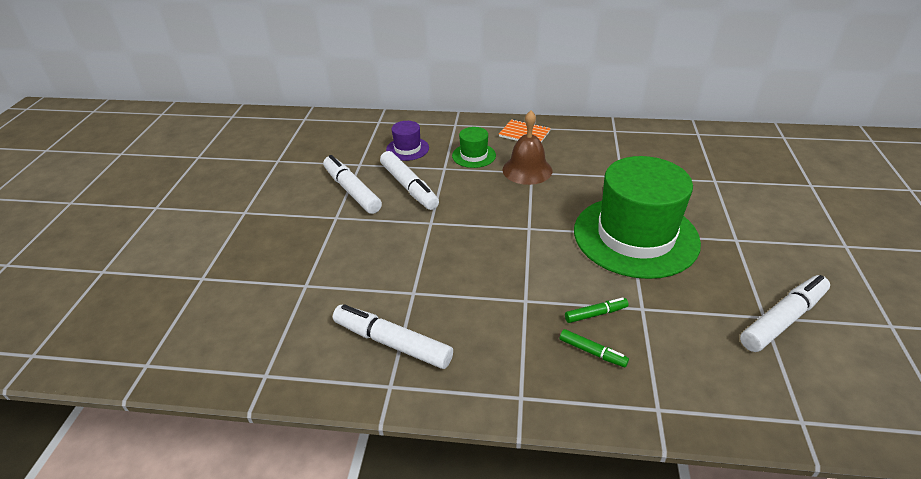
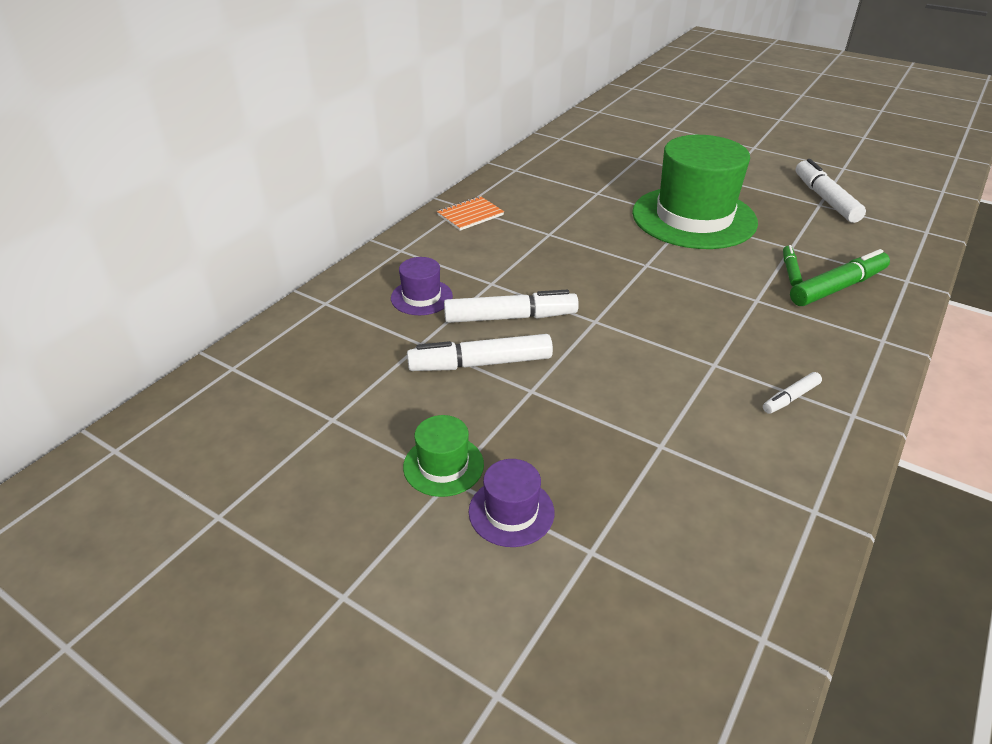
camera: 65 degrees left, 0 degrees up
(225, 240) = (511, 512): none -> purple hat
(392, 343) = (790, 398): white marker -> white marker, size x0.52
(474, 155) = (484, 257): green hat -> green hat (443, 465)
(527, 170) = (543, 235): brown bell -> none
(592, 352) = (837, 287): green marker -> green marker, size x1.92

